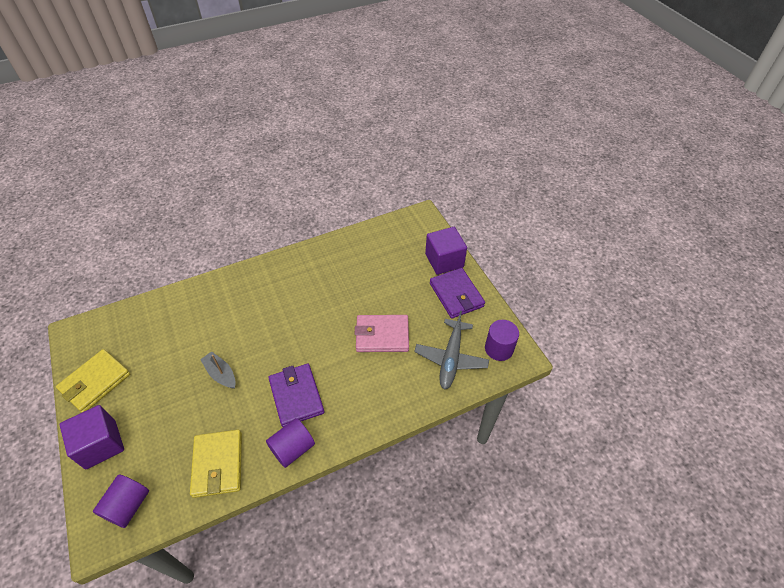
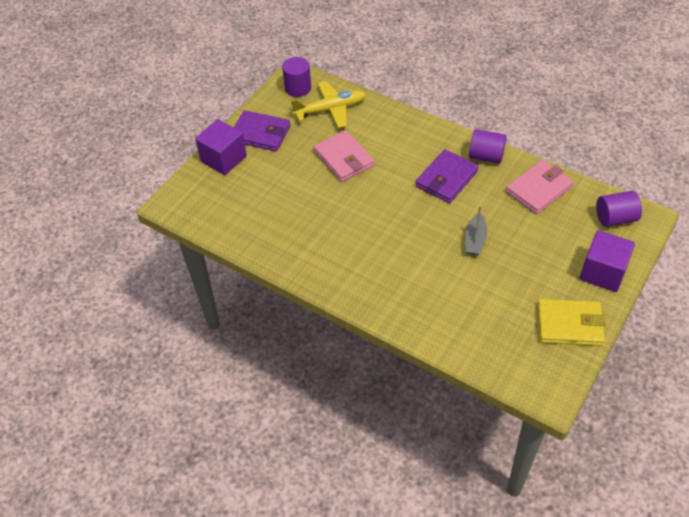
camera: 120 degrees left, 0 degrees up
(218, 464) = (538, 189): yellow wallet -> pink wallet
(451, 358) = (330, 109): grey plane -> yellow plane
(456, 295) = (260, 133): purple wallet -> purple wallet turned 75 degrees clockwise

